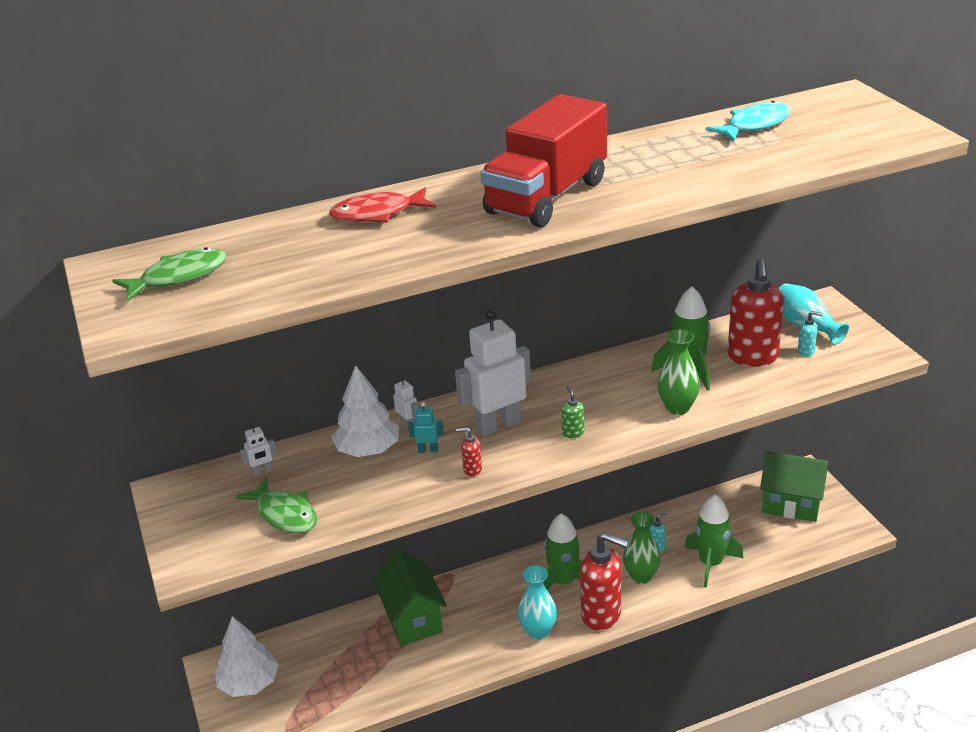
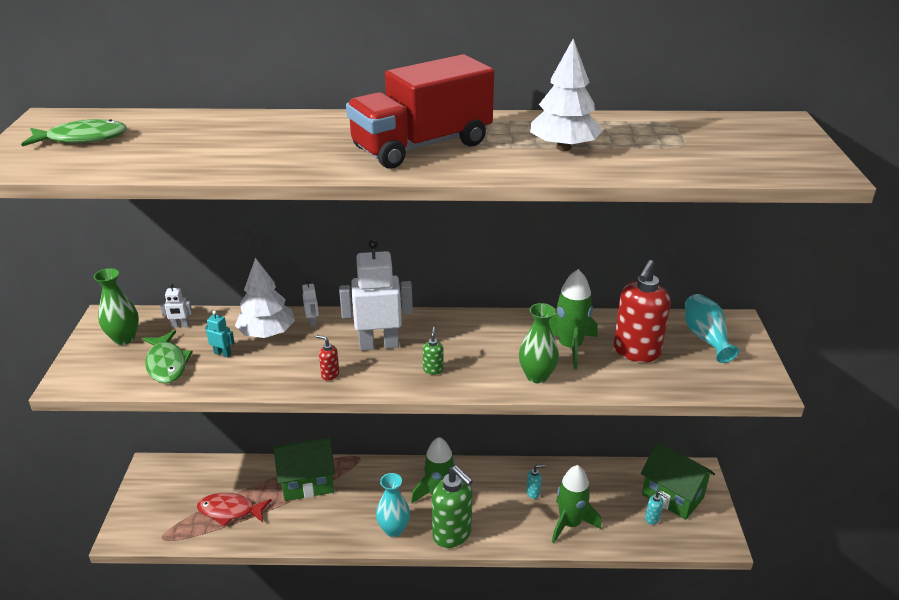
camera: 20 degrees right, 0 degrees up
(249, 683) = (163, 489): white tree -> white tree (563, 147)
(377, 214) = (276, 128): red fish -> red fish (230, 511)
(413, 619) = (307, 483): green house -> green house turned 75 degrees clockwise
(428, 450) = (310, 347): turquoise robot -> turquoise robot (222, 353)
(602, 615) = (452, 534): red soap dispenser -> green soap dispenser
(641, 576) = (505, 513): green vase -> green vase (124, 338)
(754, 125) = (667, 129): turquoise fish -> none
(806, 351) = (690, 361): turquoise soap dispenser -> turquoise soap dispenser (652, 518)

